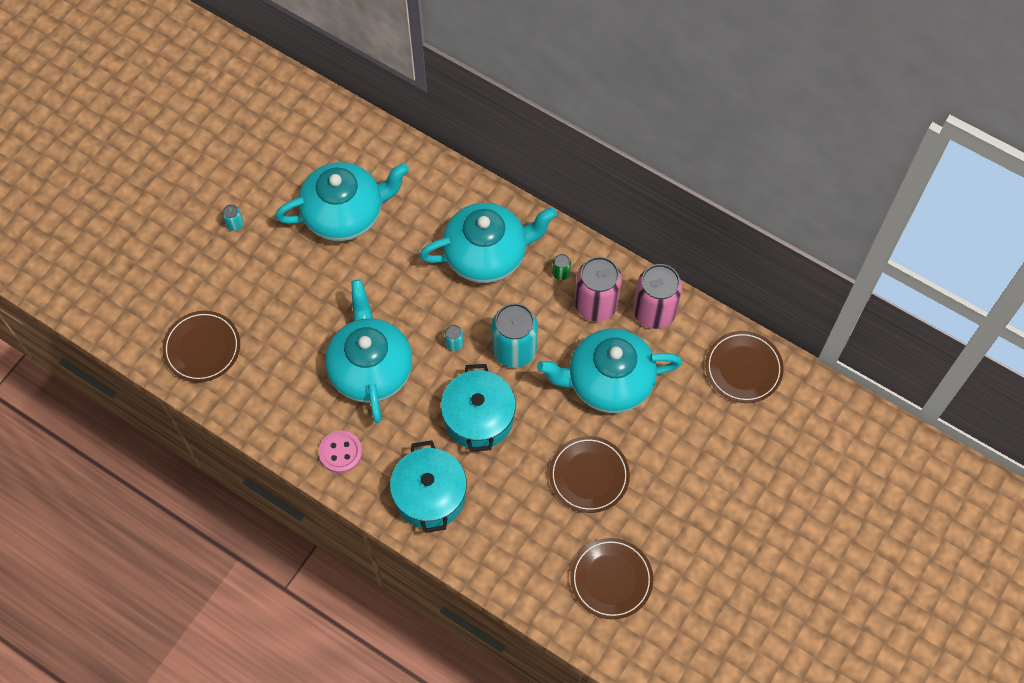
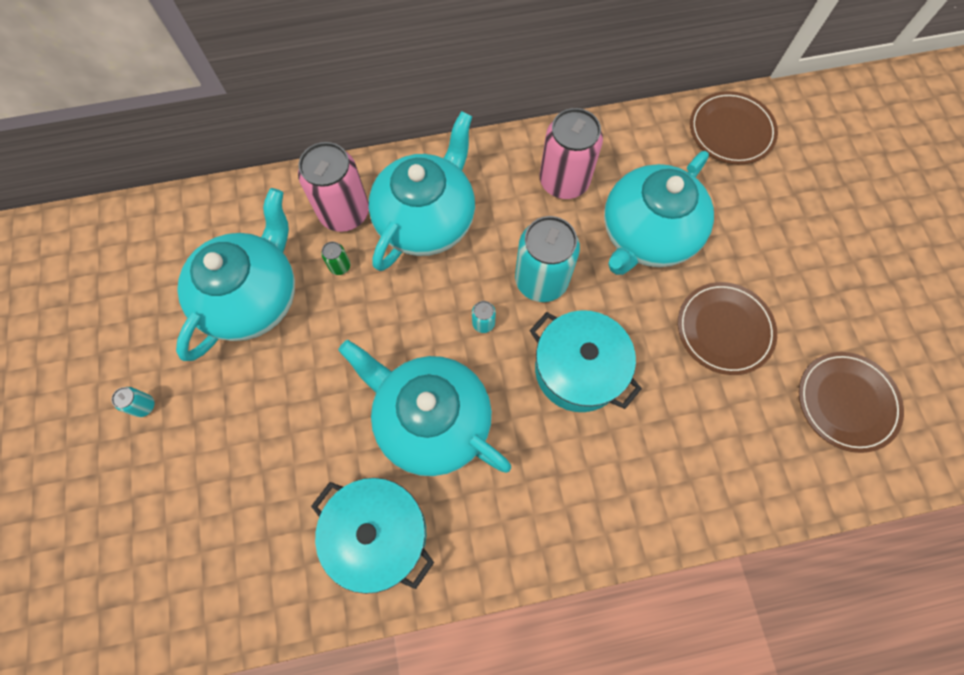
camera: 45 degrees left, 5 degrees up
(202, 348) = (233, 567): brown plate -> none
(340, 452) = (490, 532): pink button -> none
(430, 495) = (617, 487): turquoise pot -> turquoise pot (379, 534)
(561, 273) = (507, 181): green can -> green can (340, 266)
(654, 311) = (615, 147): pink can -> pink can (344, 213)

